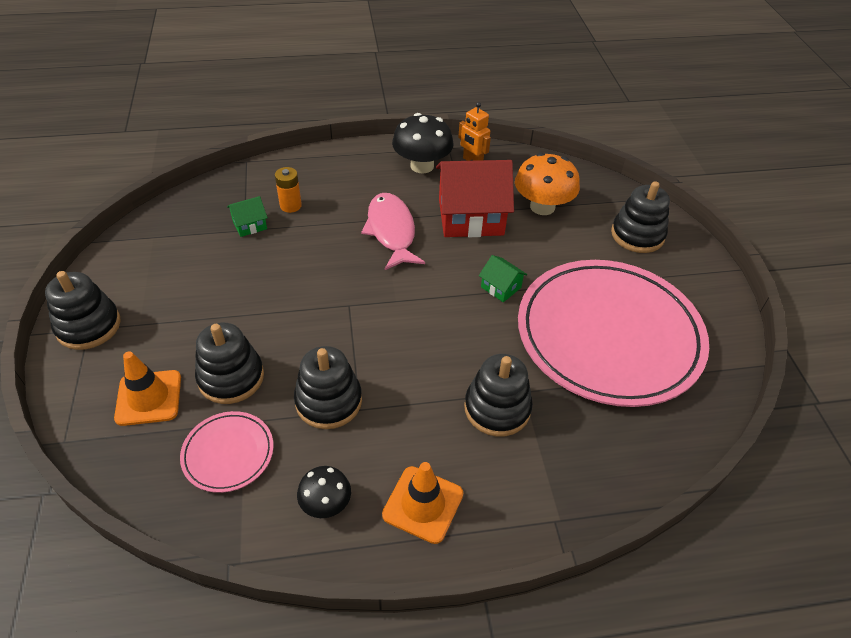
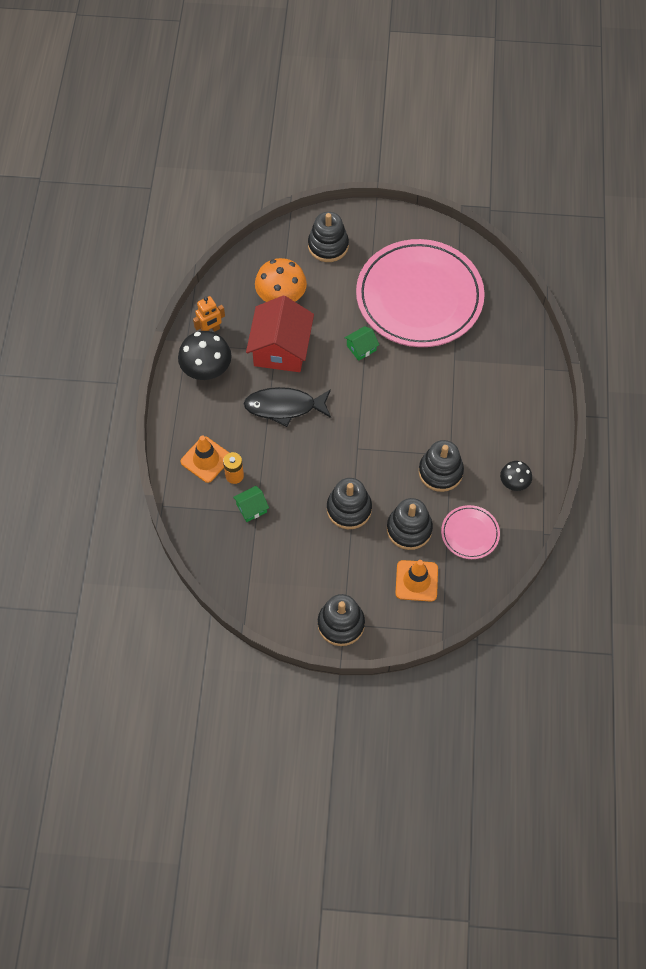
camera: 75 degrees left, 15 degrees up
(249, 225) = (251, 508): green house -> green house turned 75 degrees clockwise
(391, 231) = (284, 407): pink fish -> black fish
(423, 504) = (523, 432): orange traffic cone -> orange traffic cone (206, 459)
(497, 408) = (464, 377): black stacking toy -> black stacking toy (349, 509)

